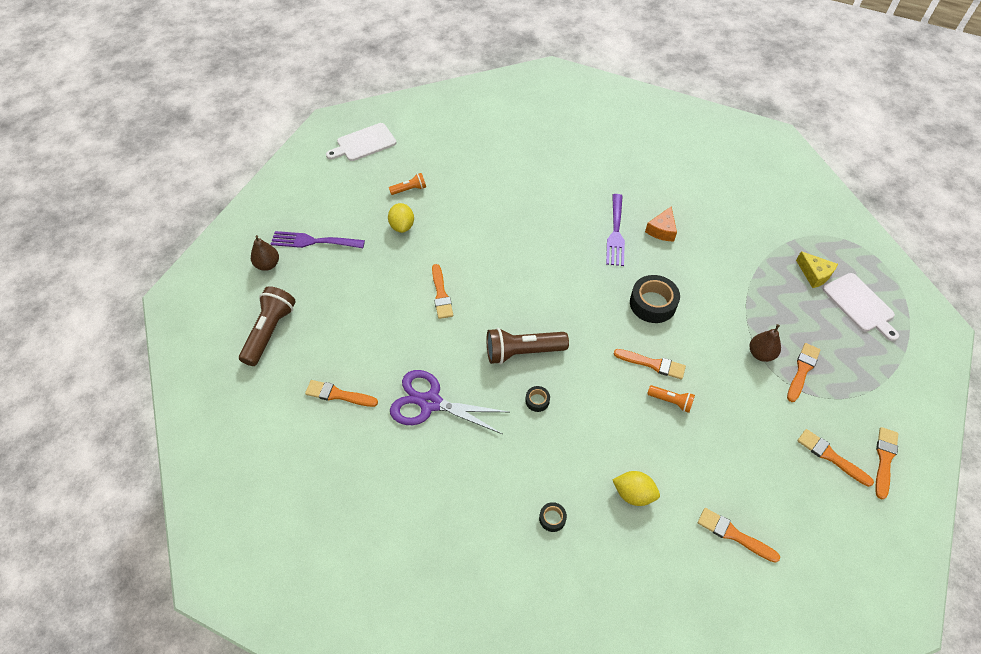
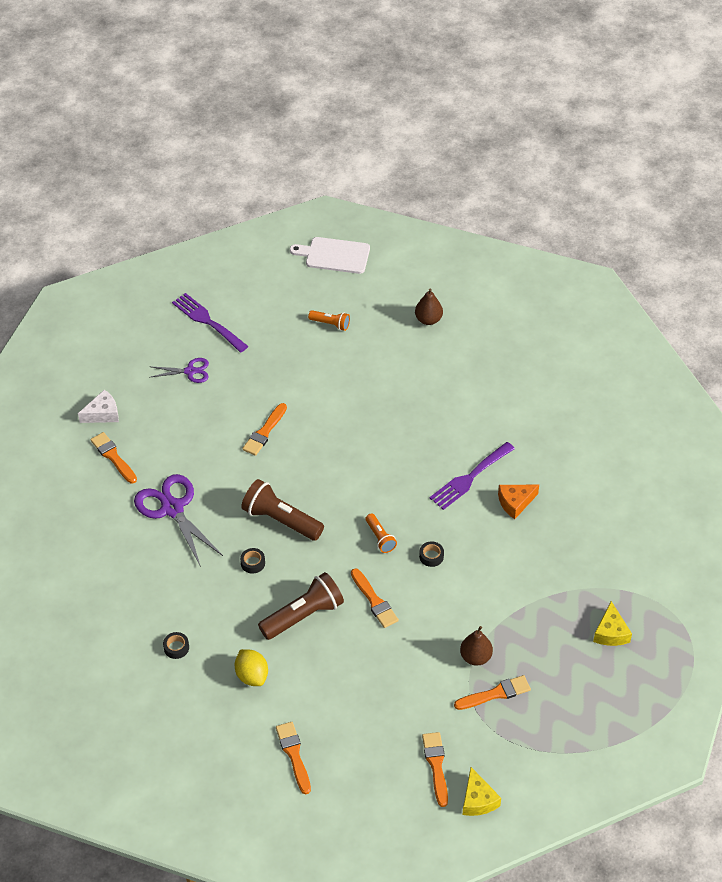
camera: 40 degrees right, 5 degrees down
(268, 265) = (155, 319): brown pear -> brown pear (428, 320)
(270, 332) = (108, 375): brown flashlight -> brown flashlight (303, 615)
(295, 365) = (103, 414): none -> white cheese
(336, 286) = (190, 371): none -> purple scissors
(402, 226) = (291, 353): yellow lemon -> none
(652, 303) = (431, 556): black tape -> black tape, size x0.48
(671, 401) = (356, 637): orange flashlight -> orange flashlight (380, 538)
(860, 305) = (619, 684): white cutting board -> none
(884, 459) = (478, 800): orange brush -> yellow cheese

